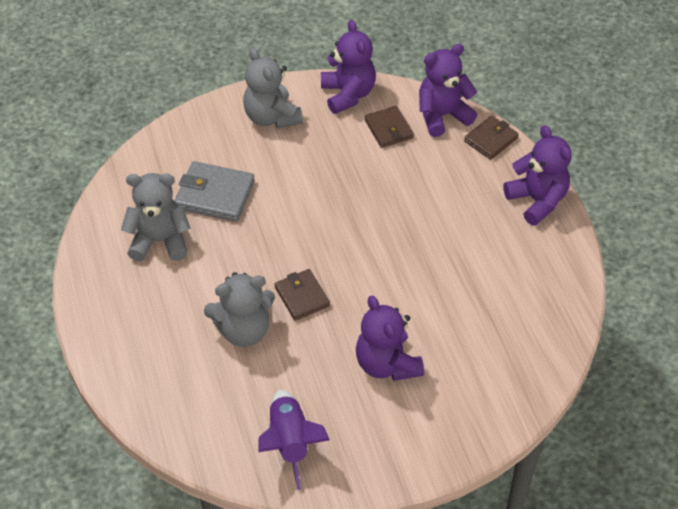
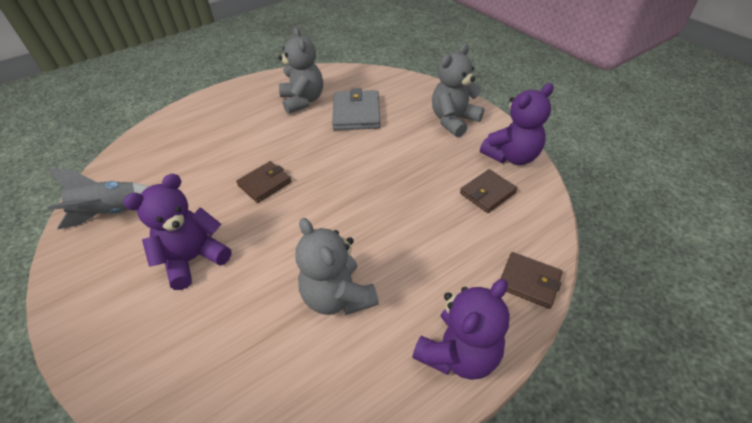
camera: 75 degrees right, 5 degrees down
(243, 330) = (225, 160): grey teddy bear -> grey teddy bear (338, 296)
(290, 442) = (111, 213): purple rocket -> grey rocket
(442, 116) = (534, 230): purple teddy bear -> none

